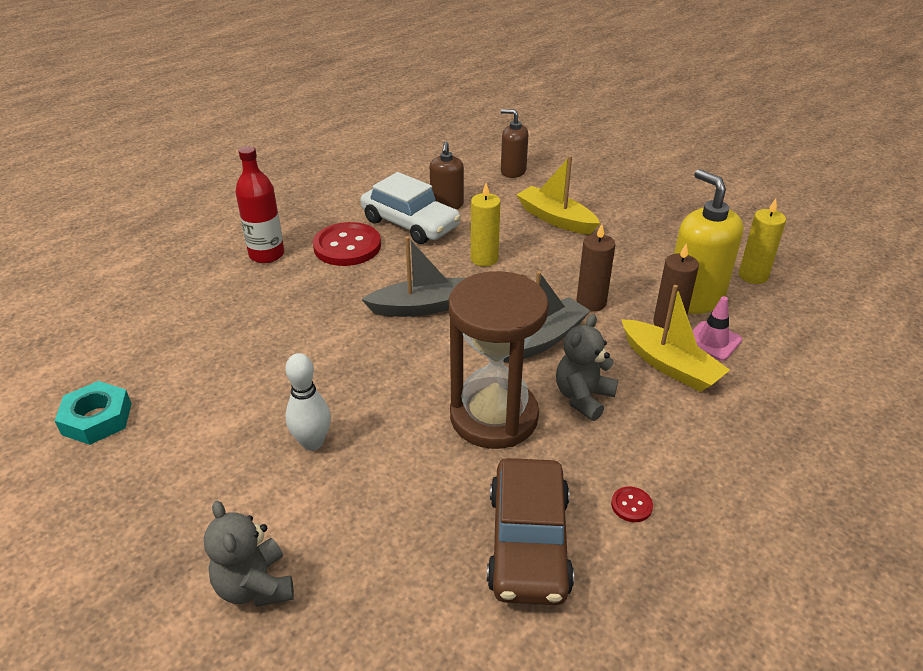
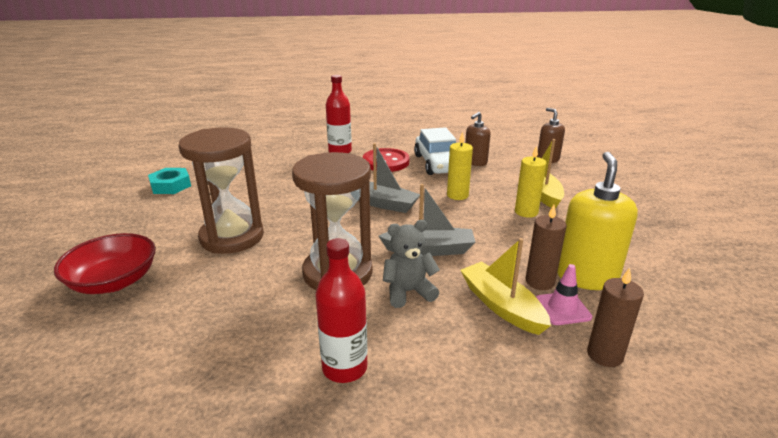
camera: 40 degrees right, 10 degrees down
(255, 586) = (114, 281): grey teddy bear -> red bowl
(312, 442) = (232, 237): white bowling pin -> brown hourglass
(528, 542) = (254, 346): brown car -> none
(591, 303) = (496, 245): brown candle -> brown candle (604, 355)
(631, 505) = (344, 368): red button -> red bottle
(669, 365) = (501, 306): yellow boat -> yellow boat turned 150 degrees clockwise
(753, 276) = (668, 285): yellow candle -> yellow candle (526, 212)

